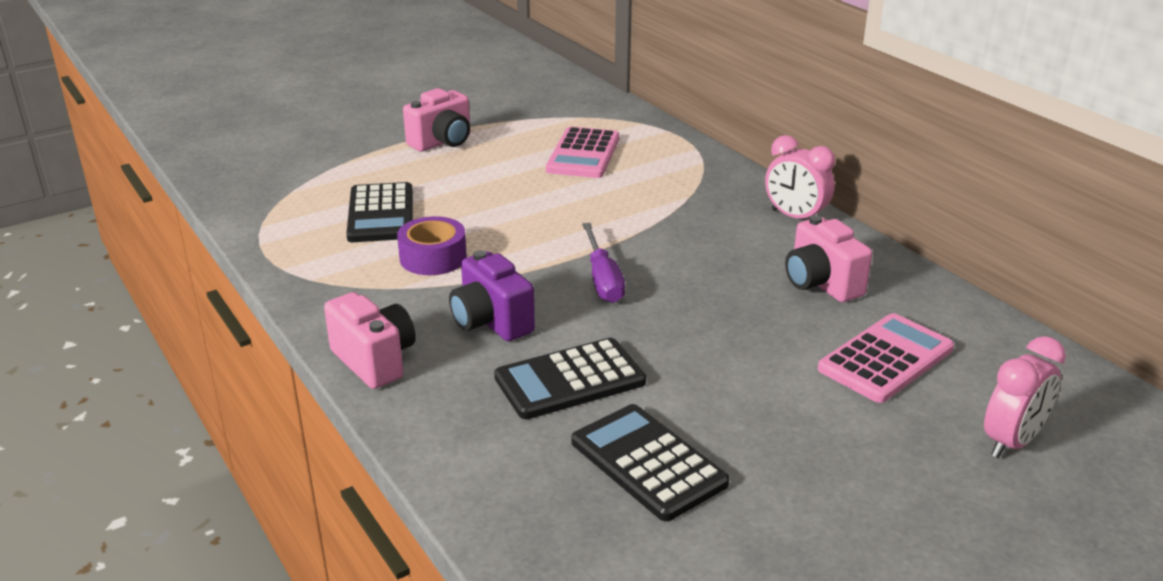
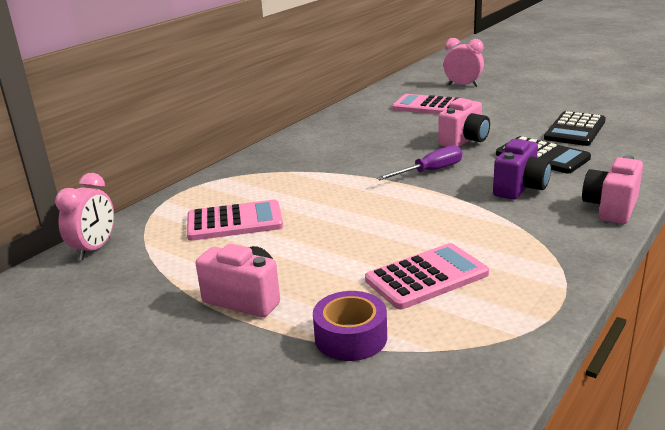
camera: 110 degrees left, 5 degrees down
(381, 214) = (426, 277): black calculator -> pink calculator
(433, 258) = (469, 230): purple tape -> purple tape (351, 337)
(795, 217) = (295, 140): pink clock -> pink clock (94, 249)
(821, 284) = (372, 125): pink camera -> pink camera (464, 141)

